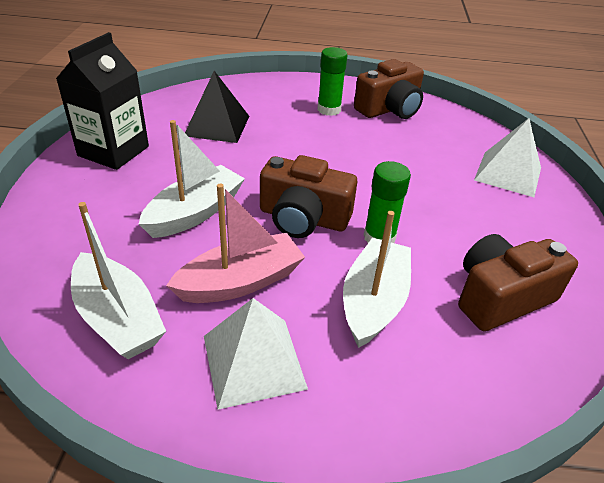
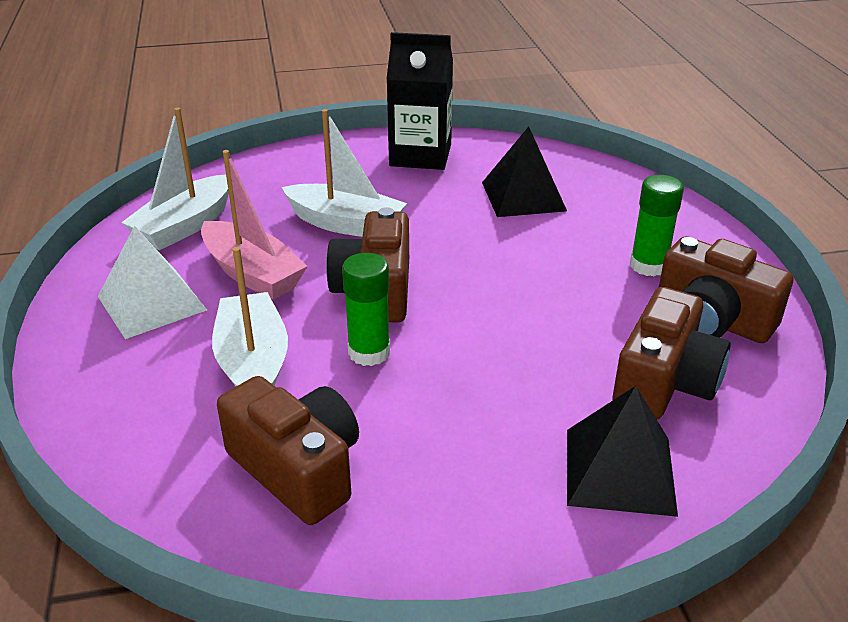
camera: 75 degrees right, 5 degrees down
(374, 301) = (253, 363): white boat -> white boat turned 105 degrees counterclockwise
(439, 139) = (664, 382): none -> brown camera
(508, 173) = (619, 470): white pyramid -> black pyramid

